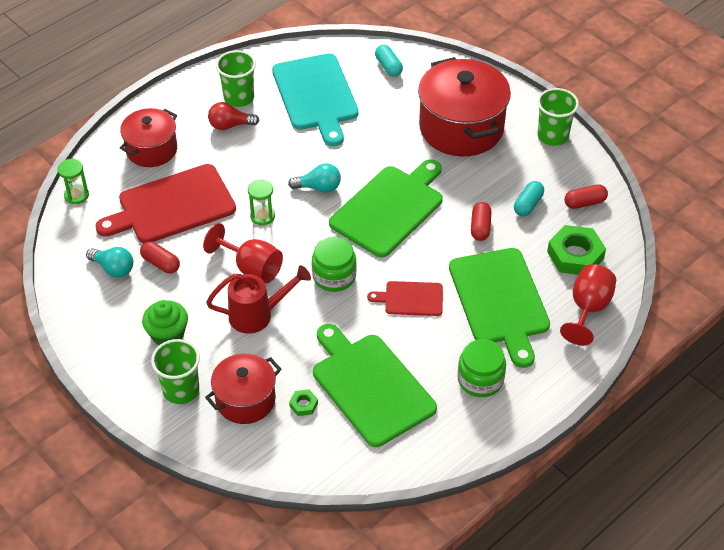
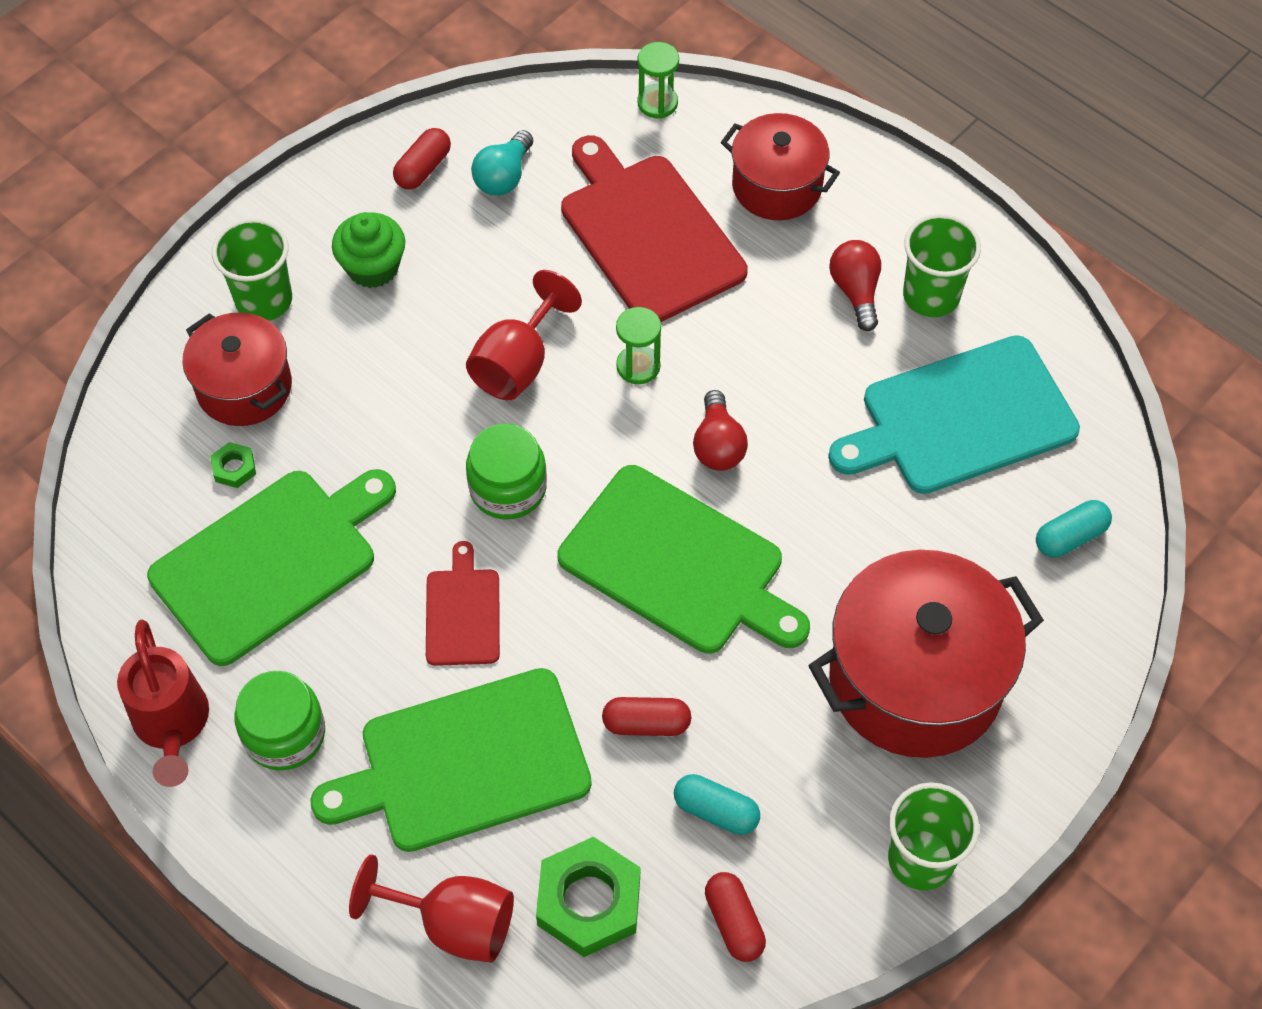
camera: 85 degrees right, 10 degrees up
(161, 263) = (519, 237): red capsule -> red capsule (423, 168)
(257, 315) = (416, 384): red watering can -> red watering can (172, 725)
(319, 187) = (718, 445): turquoise light bulb -> red light bulb

